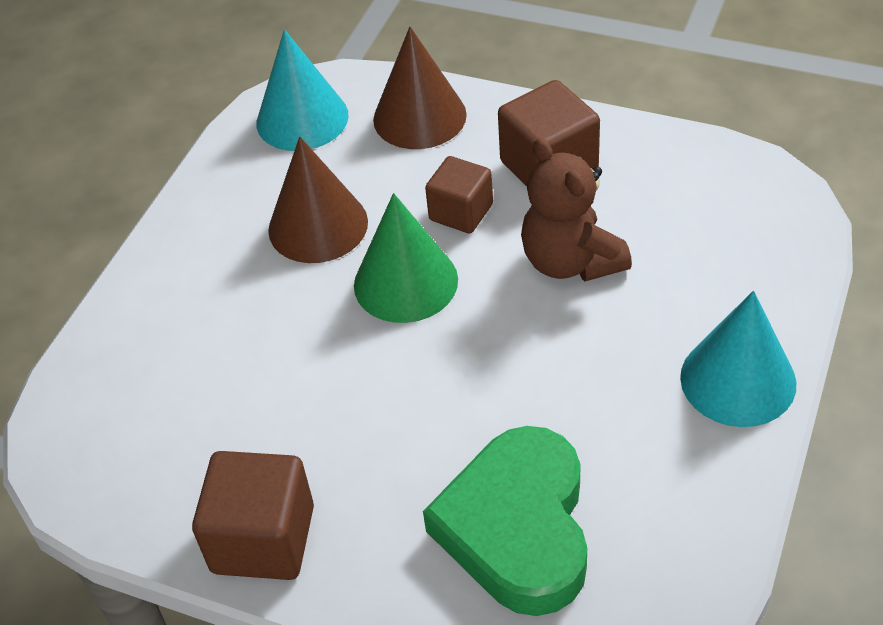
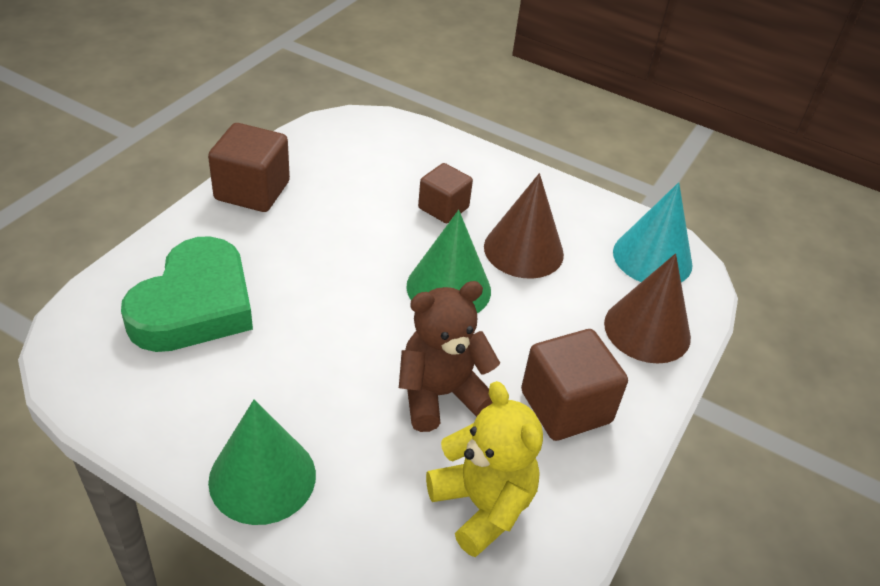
camera: 90 degrees right, 5 degrees down
(461, 212) = (519, 334): brown cube -> brown cube (443, 208)
(517, 528) = (195, 305): green heart -> green heart turned 105 degrees clockwise
(691, 209) = (482, 505): none -> yellow teddy bear
(738, 380) = (262, 477): turquoise cone -> green cone

